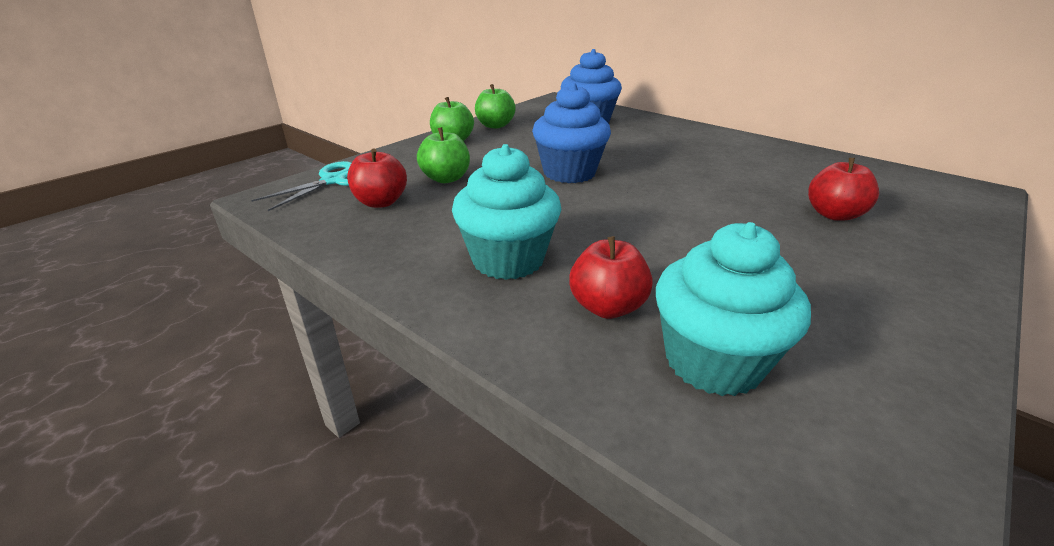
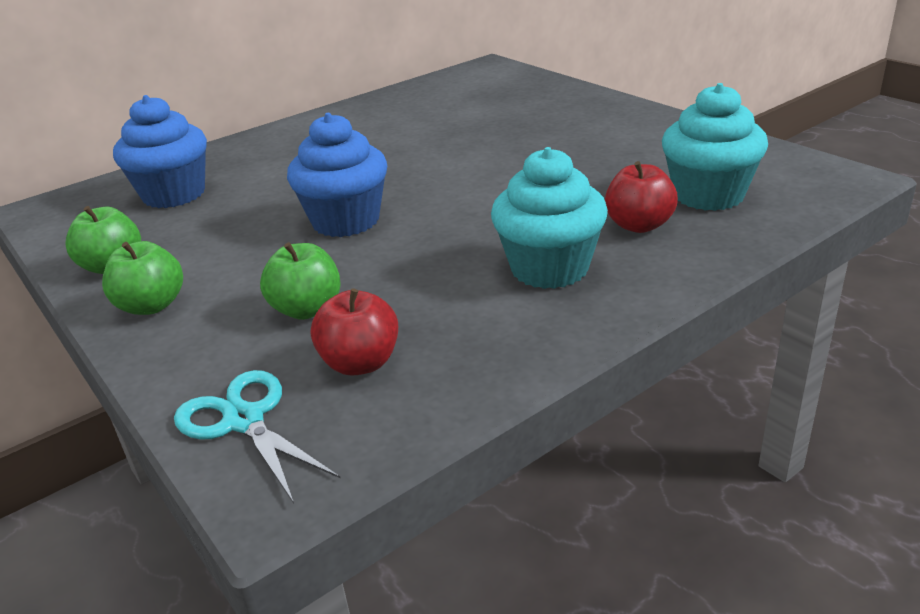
camera: 75 degrees left, 0 degrees up
(834, 215) = (509, 117): red apple -> none

